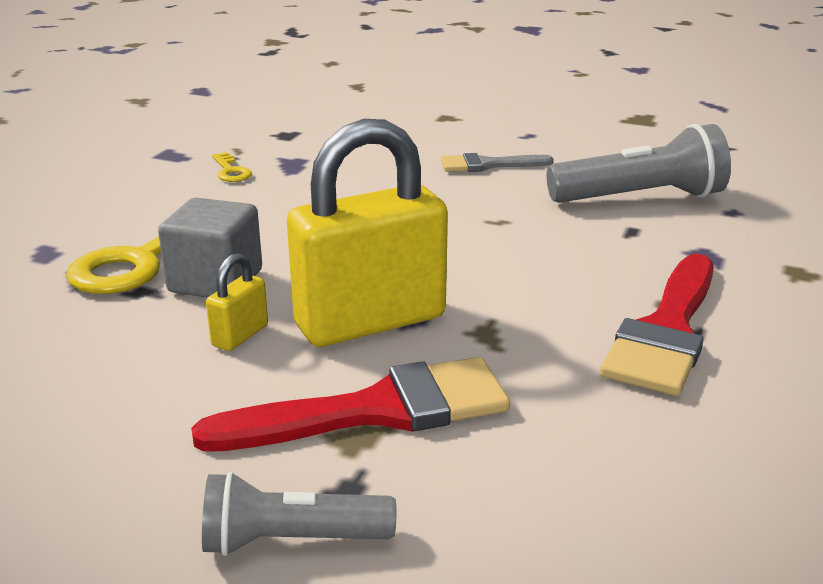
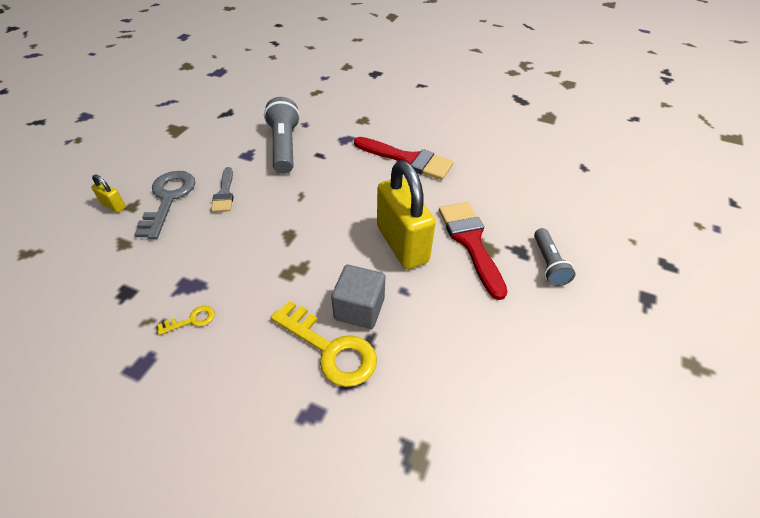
camera: 90 degrees left, 20 degrees up
(240, 335) = (416, 292): yellow padlock -> yellow padlock (113, 206)
(466, 133) = (168, 199): none -> grey key

